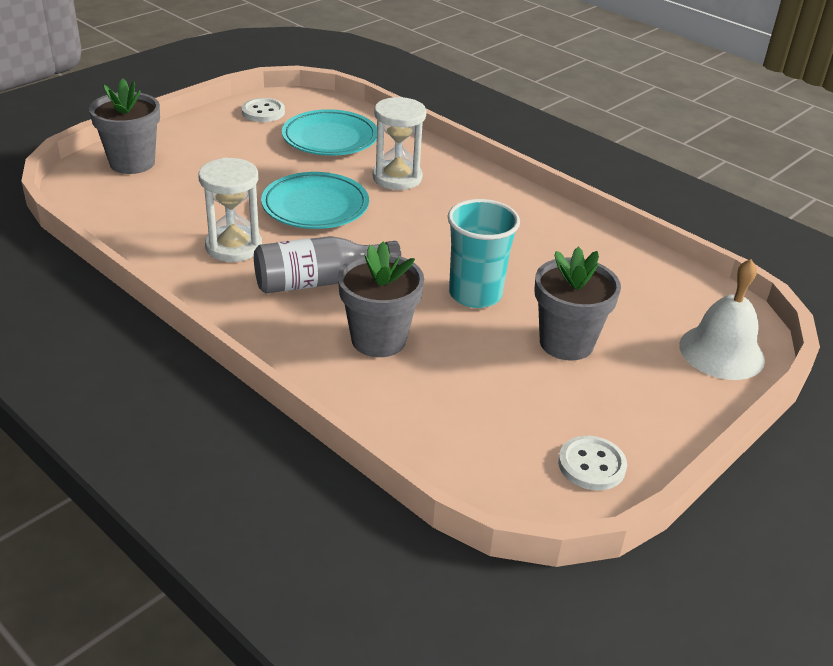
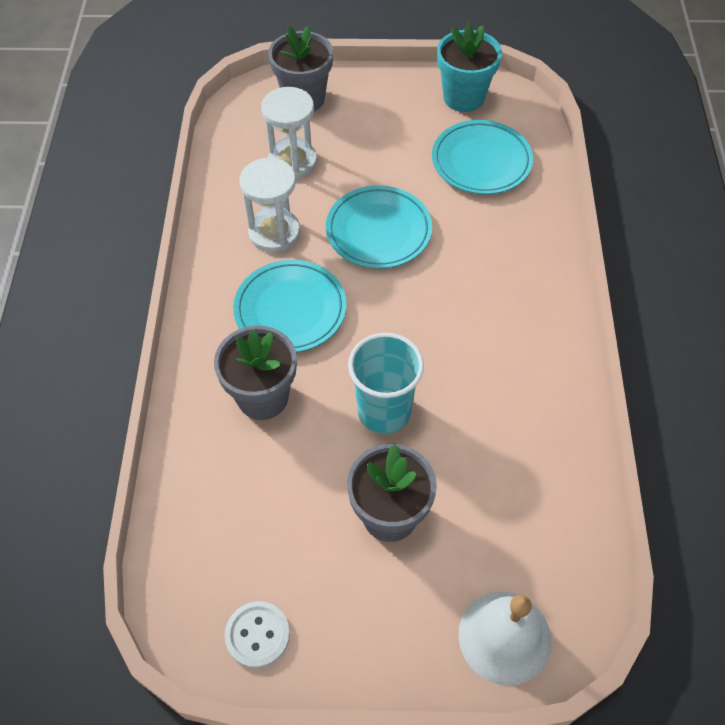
camera: 50 degrees right, 20 degrees up
(263, 112) = (463, 97): white button -> turquoise flower pot
(319, 281) = (290, 310): grey bottle -> turquoise plate
(397, 178) = (481, 243): white hourglass -> white hourglass (293, 162)

